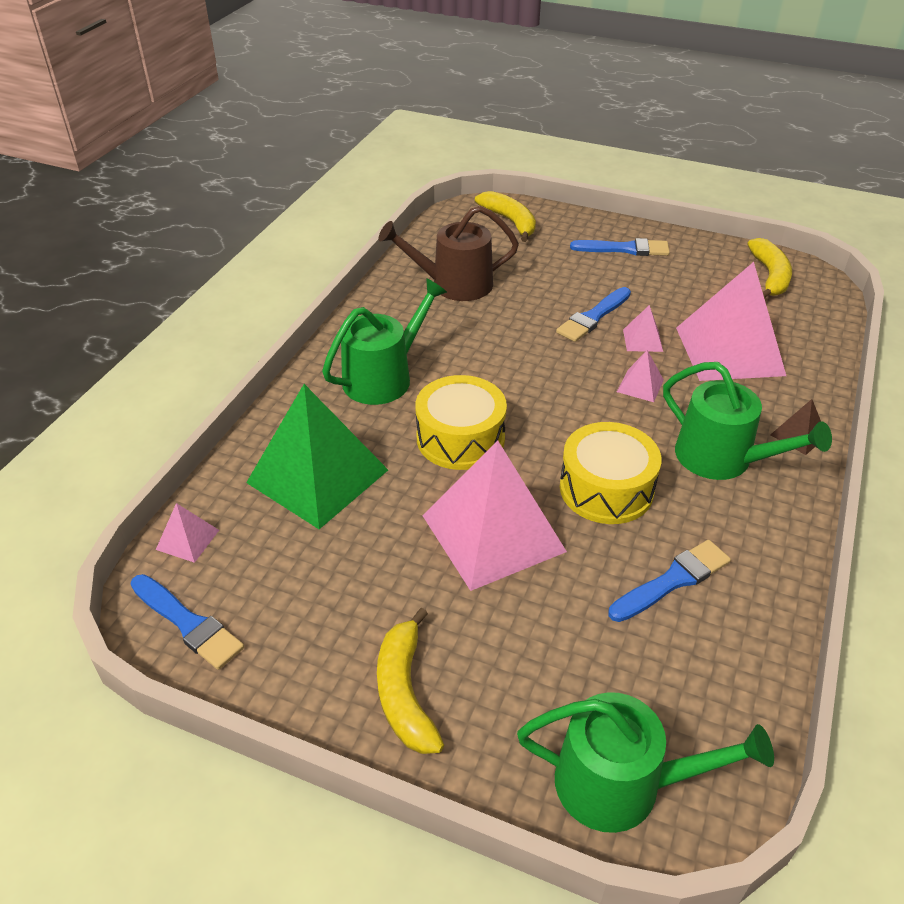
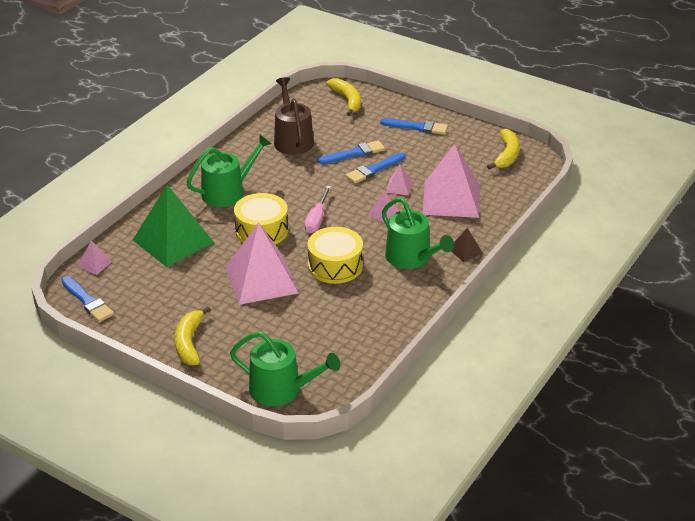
camera: 10 degrees right, 5 degrees down
(454, 284) = (292, 140): brown watering can -> brown watering can turned 75 degrees clockwise
(542, 408) = (317, 219): none -> pink screwdriver
(673, 580) = (350, 313): blue brush -> blue brush (354, 153)

